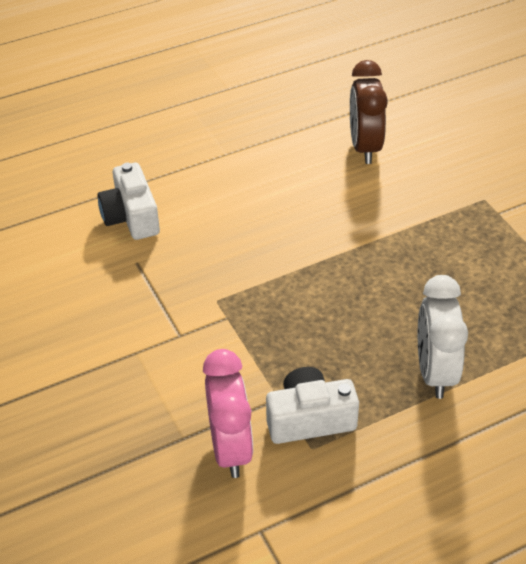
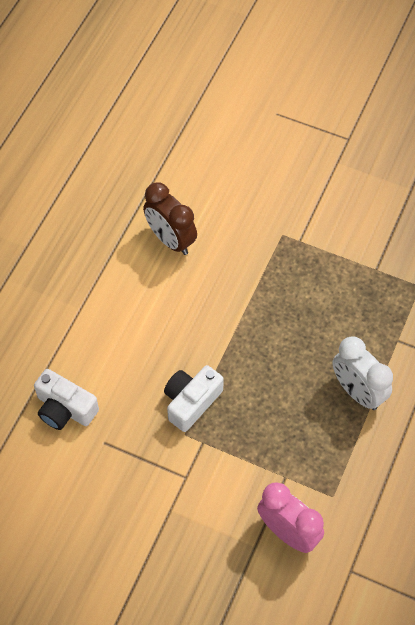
camera: 40 degrees left, 15 degrees up
(309, 419) = (315, 478): white camera -> white camera (191, 402)

